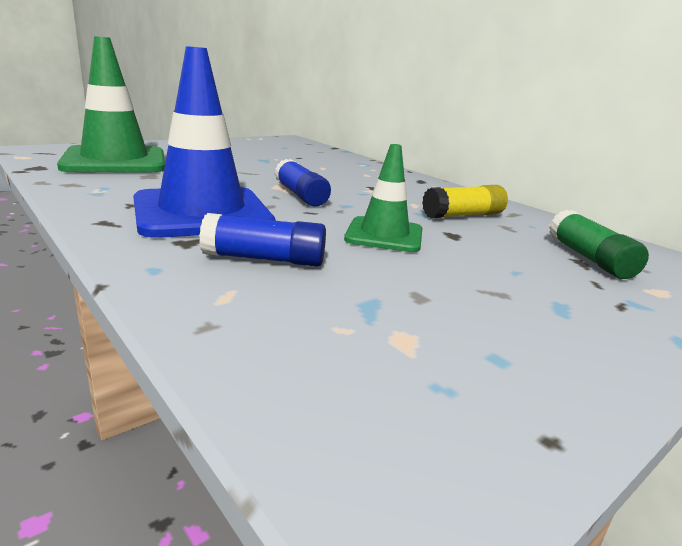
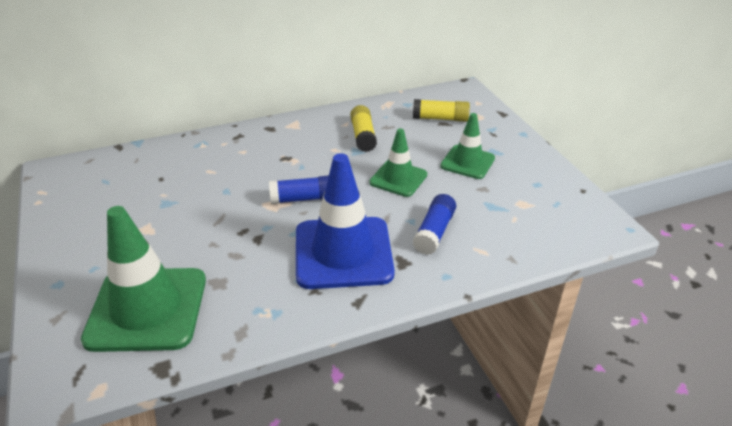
camera: 70 degrees left, 15 degrees up
(487, 281) = (467, 162): none -> green traffic cone
(589, 258) = (440, 118): green glue stick -> yellow glue stick

